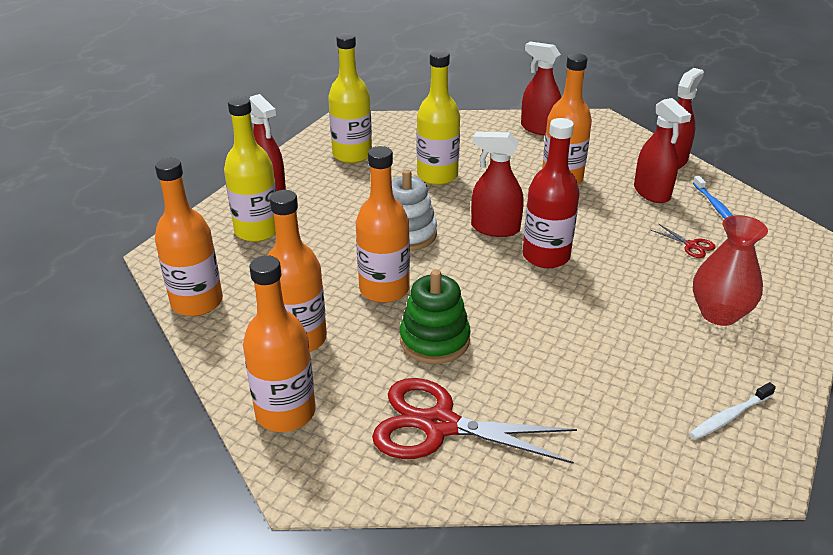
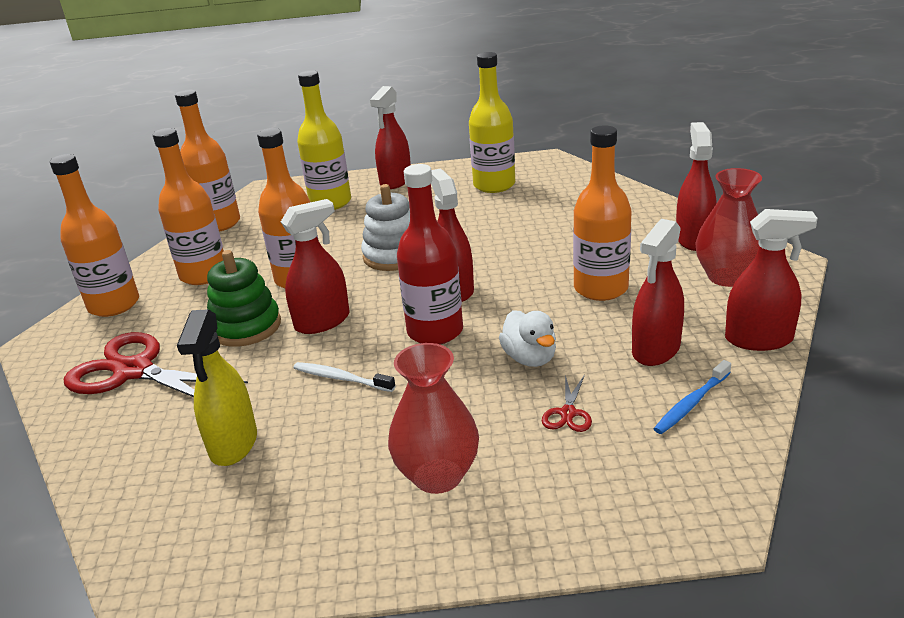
camera: 60 degrees right, 5 degrees down
(437, 176) = (512, 230): yellow bottle -> none
(439, 425) = (134, 371): red scissors -> red scissors turned 45 degrees counterclockwise
(473, 299) = (322, 321): none -> red spray bottle
(596, 140) = (727, 277): none -> red vase
(610, 393) = (233, 444): none -> yellow spray bottle
(618, 234) = (530, 358): none -> white duck
(729, 416) = (244, 537): white toothbrush -> white toothbrush (341, 378)

